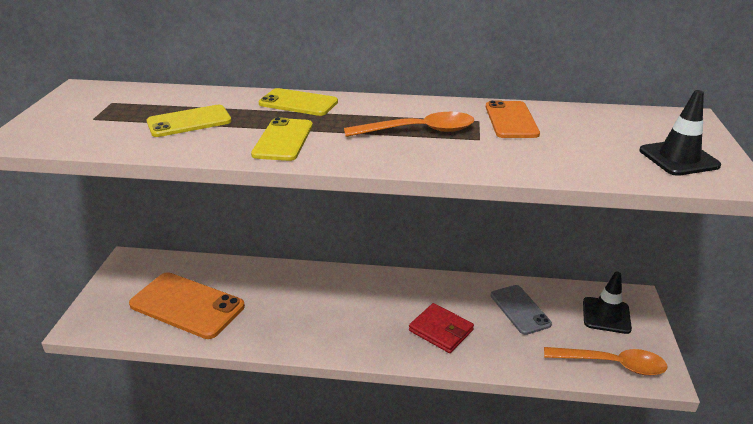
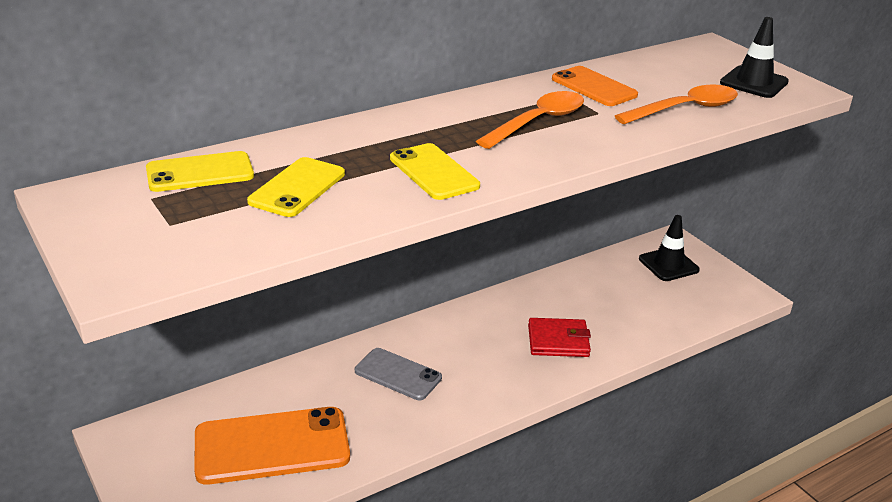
camera: 40 degrees left, 0 degrees up
(298, 103) = (375, 130): yellow phone -> yellow phone (200, 173)
(520, 309) = (600, 291): grey phone -> grey phone (398, 374)
(611, 364) = (713, 303): orange spoon -> orange spoon (684, 109)

